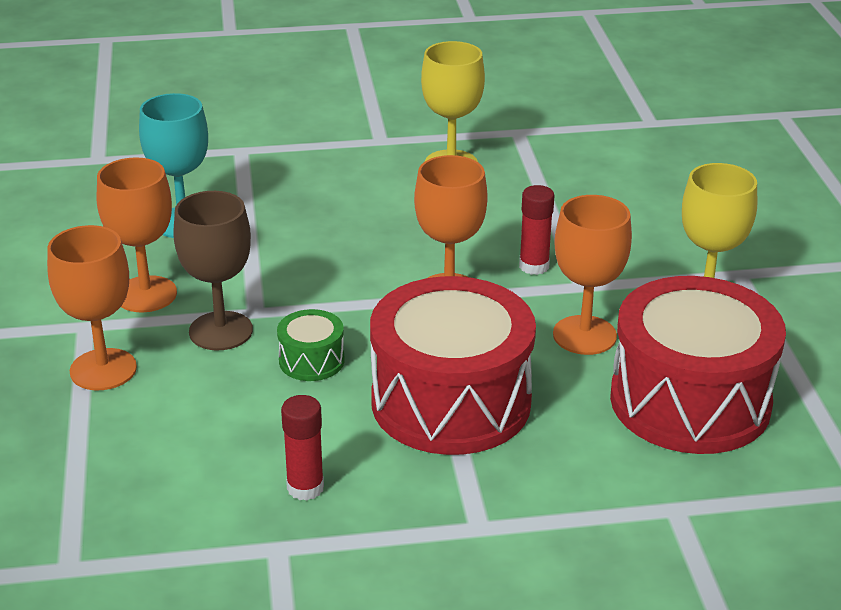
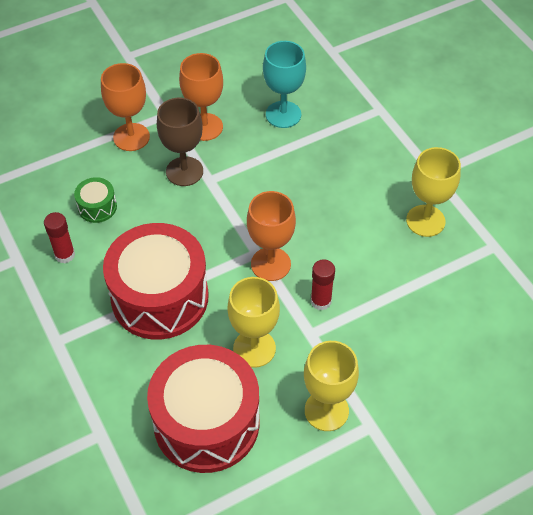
camera: 70 degrees right, 20 degrees up
(311, 361) = (173, 220): green drum -> green drum (97, 207)
(584, 335) = (254, 348): orange goblet -> yellow goblet

